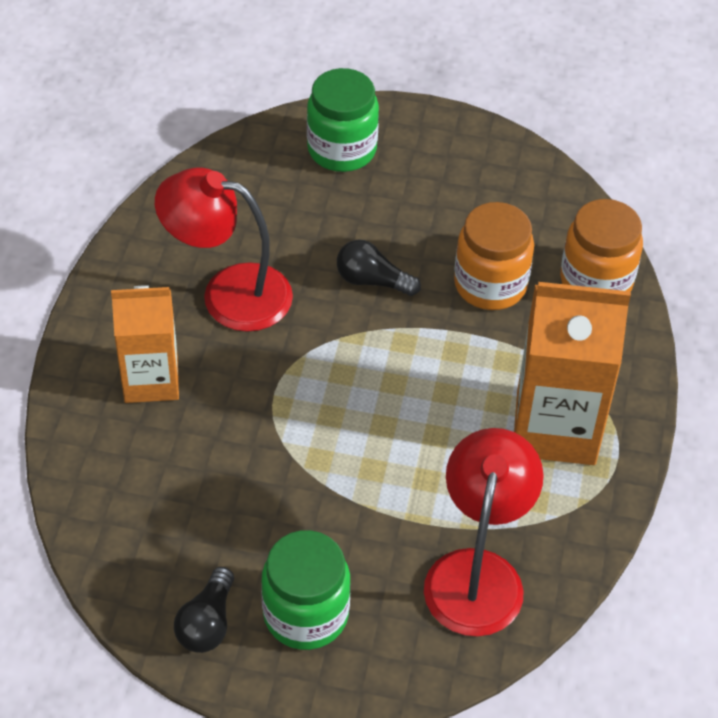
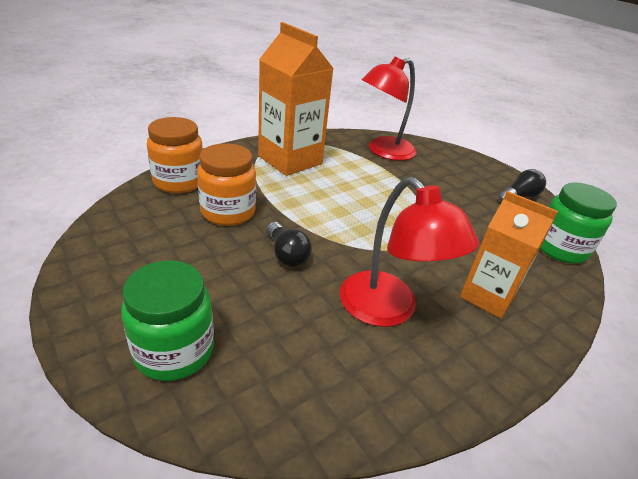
camera: 140 degrees left, 15 degrees down
(306, 614) = (469, 177): green jar -> green jar (560, 248)

